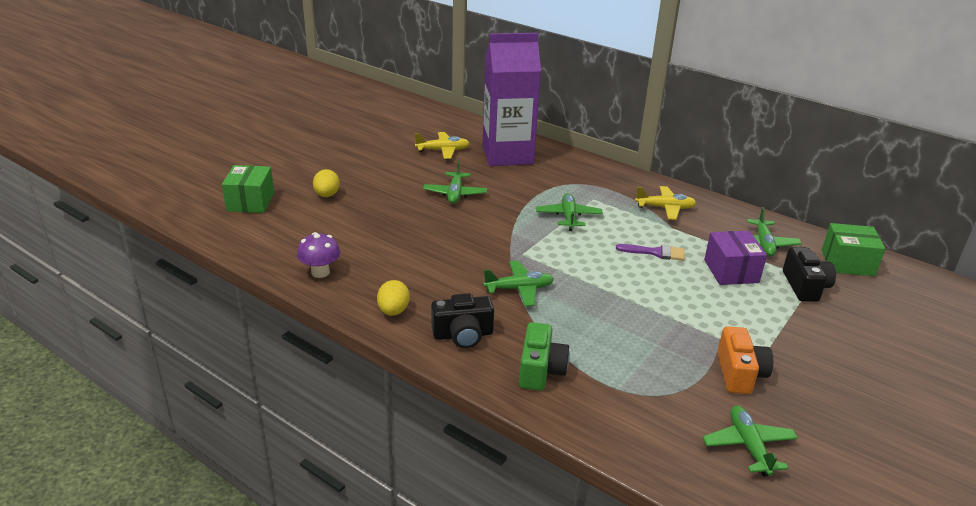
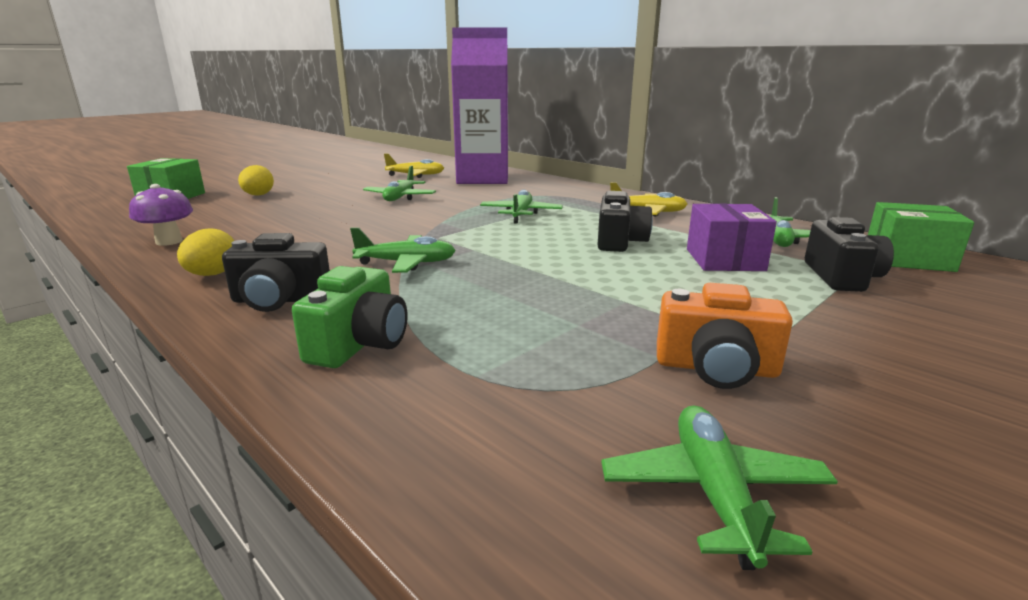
camera: 10 degrees right, 10 degrees down
(655, 252) = (619, 241): purple brush -> black camera
(739, 373) = (716, 368): orange camera -> orange camera turned 90 degrees clockwise

